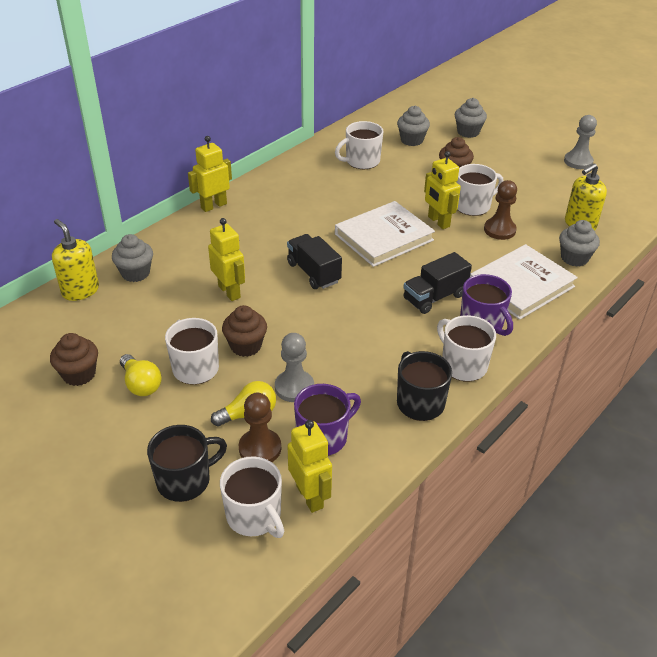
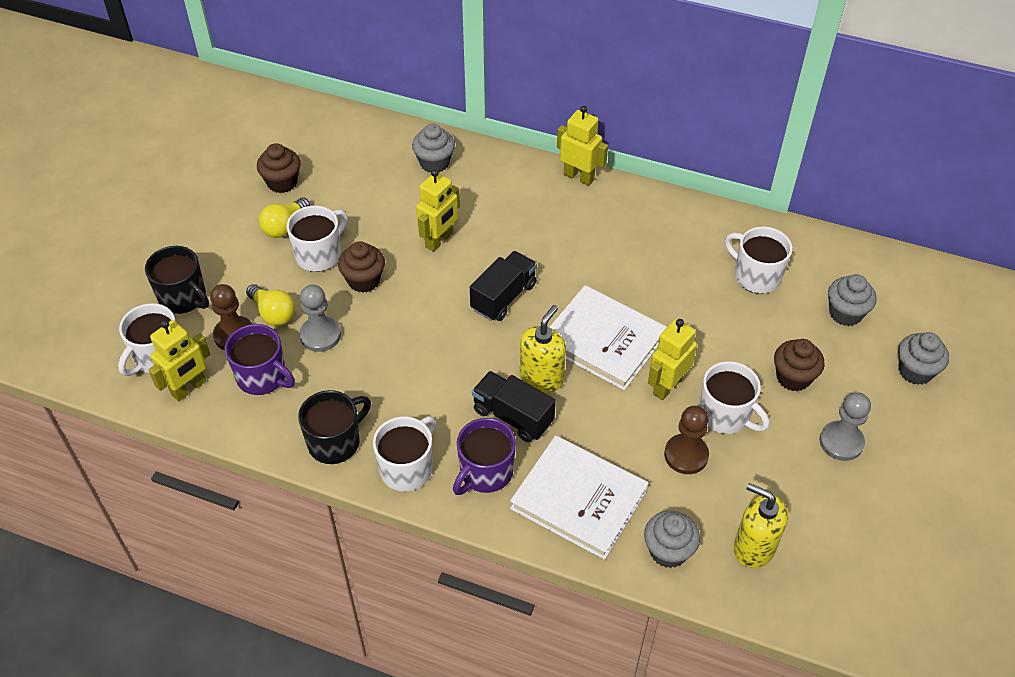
camera: 70 degrees right, 10 degrees up
(80, 290) = (391, 137): yellow soap dispenser -> yellow soap dispenser (541, 378)
(578, 161) = (928, 523): grey pawn -> grey pawn (841, 442)

